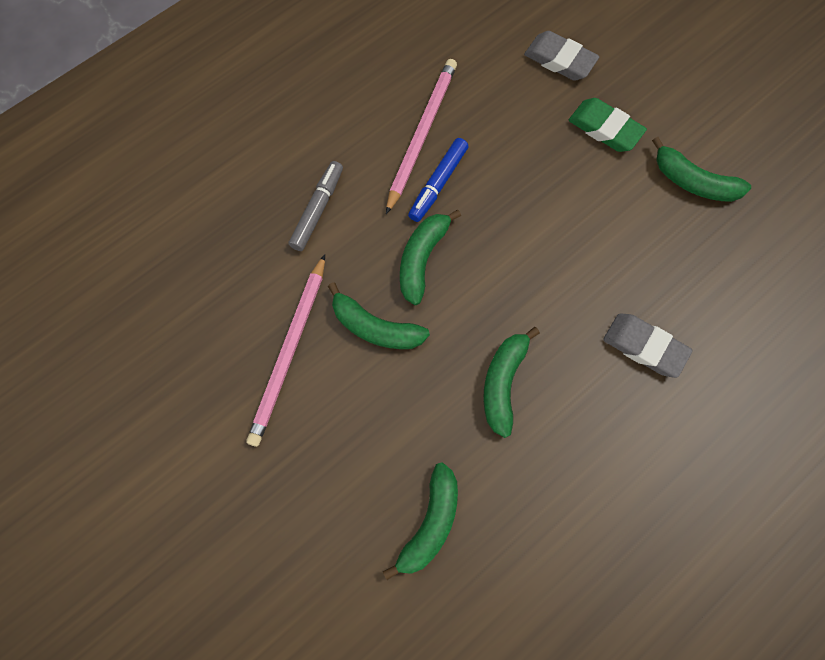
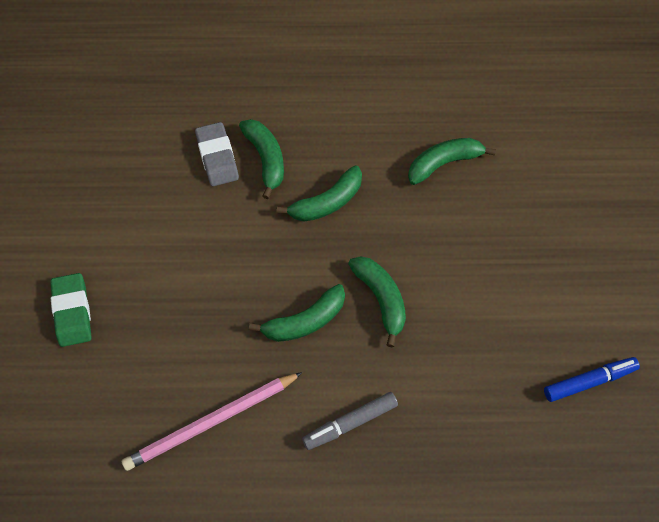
camera: 140 degrees left, 10 degrees down
(289, 352) = (456, 328): pink pencil -> none
(438, 184) = (239, 369): blue marker -> blue marker (589, 382)
(559, 60) = (37, 397): grey eraser -> none
(693, 182) = (62, 226): green banana -> green banana (266, 159)

